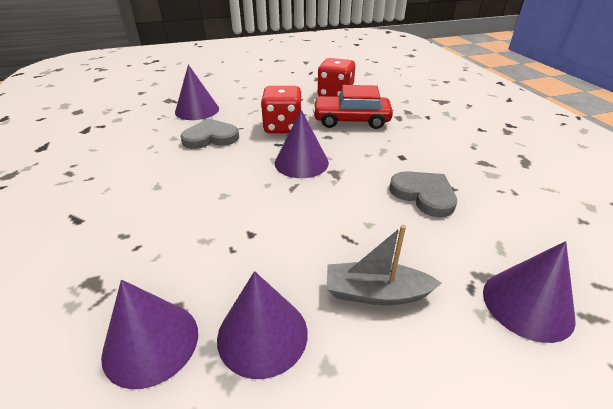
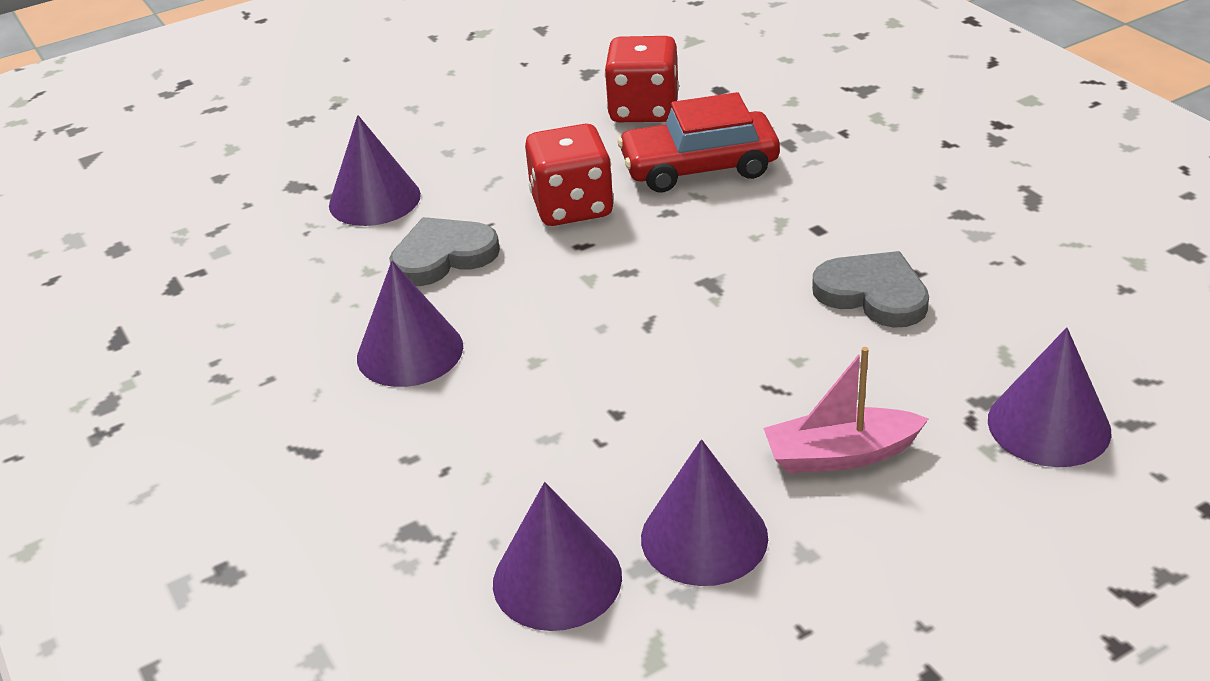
camera: 10 degrees left, 0 degrees up
(301, 162) = (642, 275): purple cone -> purple cone (410, 352)
(376, 293) = (840, 455): grey boat -> pink boat

